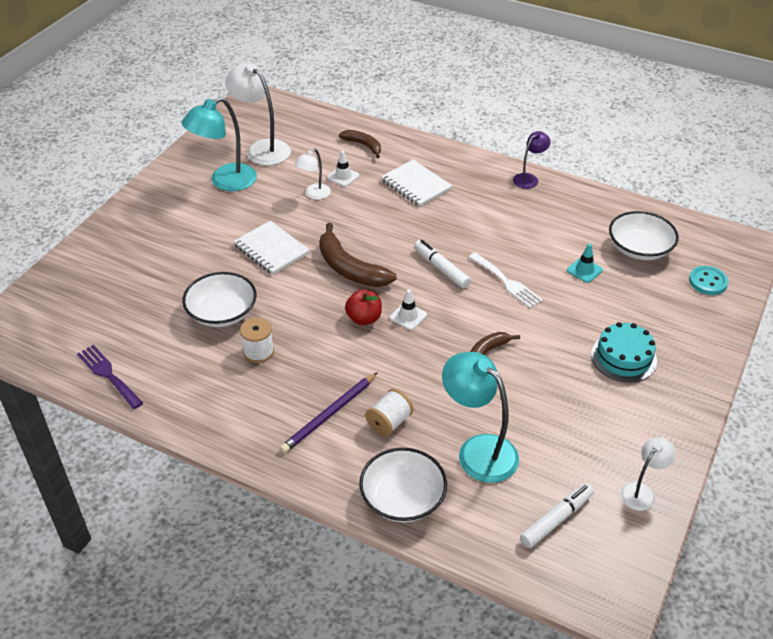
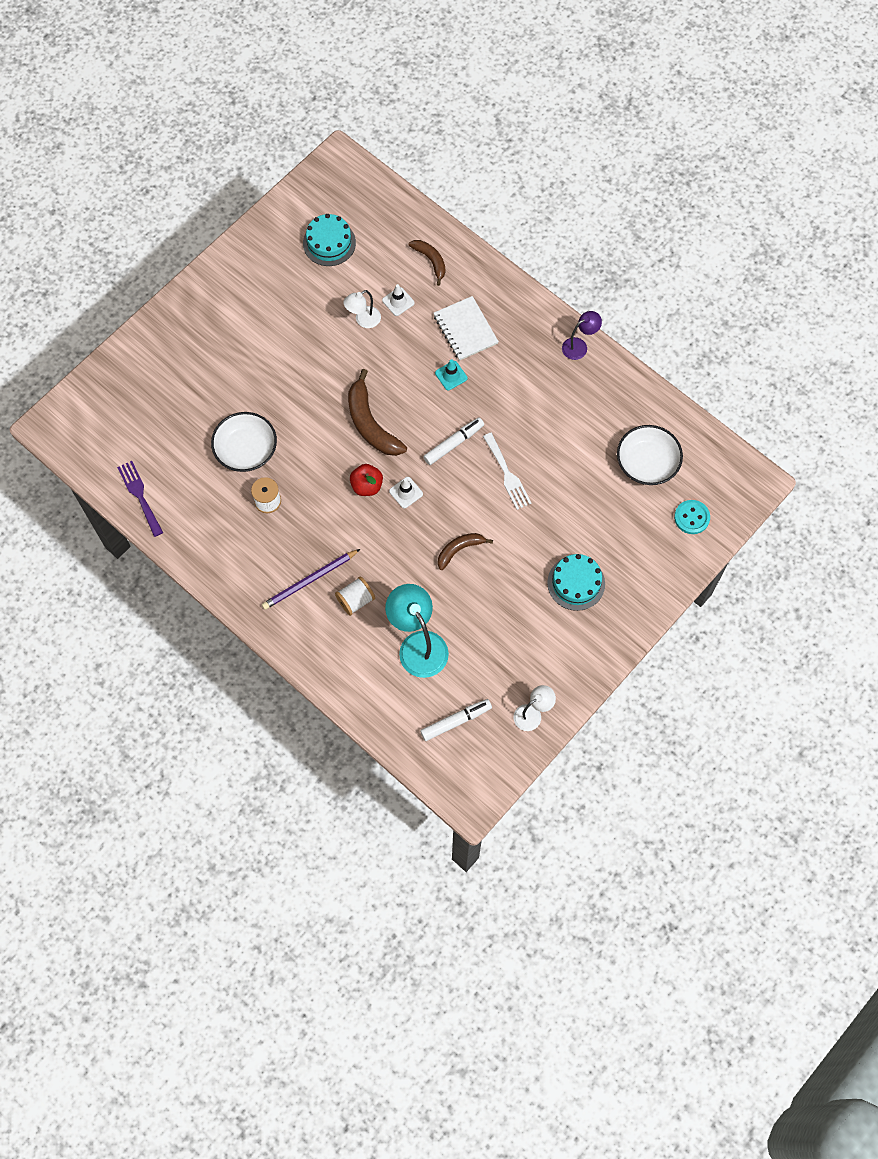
camera: 15 degrees right, 25 degrees up
(225, 182) = (283, 283): turquoise lamp -> none
(262, 148) = (329, 243): white lamp -> turquoise cake
(271, 249) = (306, 383): white notebook -> none
(402, 498) = (345, 673): white bowl -> none
(441, 268) = (453, 443): white marker -> white marker turned 75 degrees clockwise
(584, 270) = (584, 477): turquoise traffic cone -> turquoise traffic cone (451, 375)

